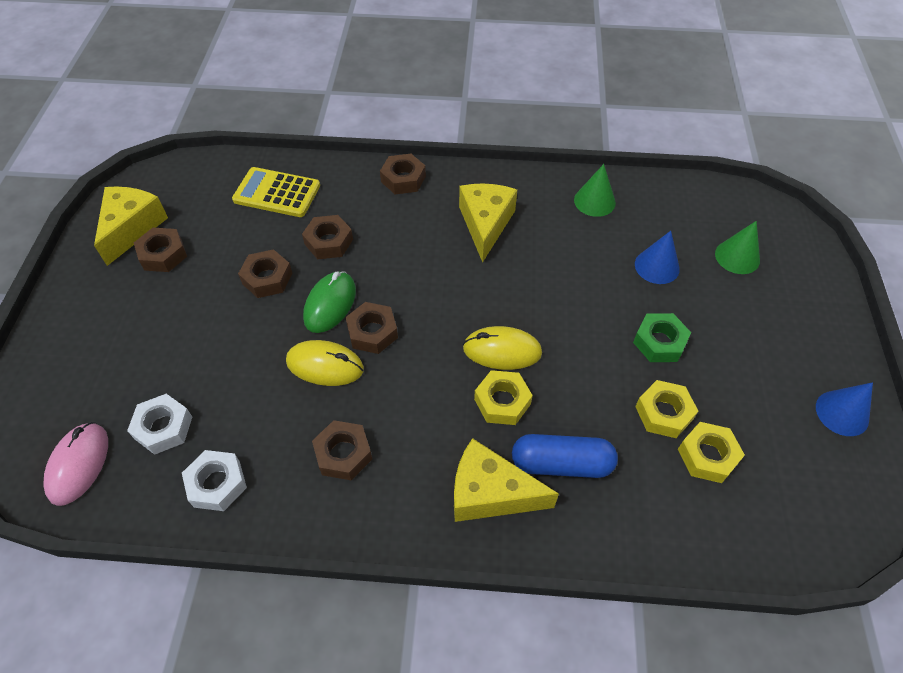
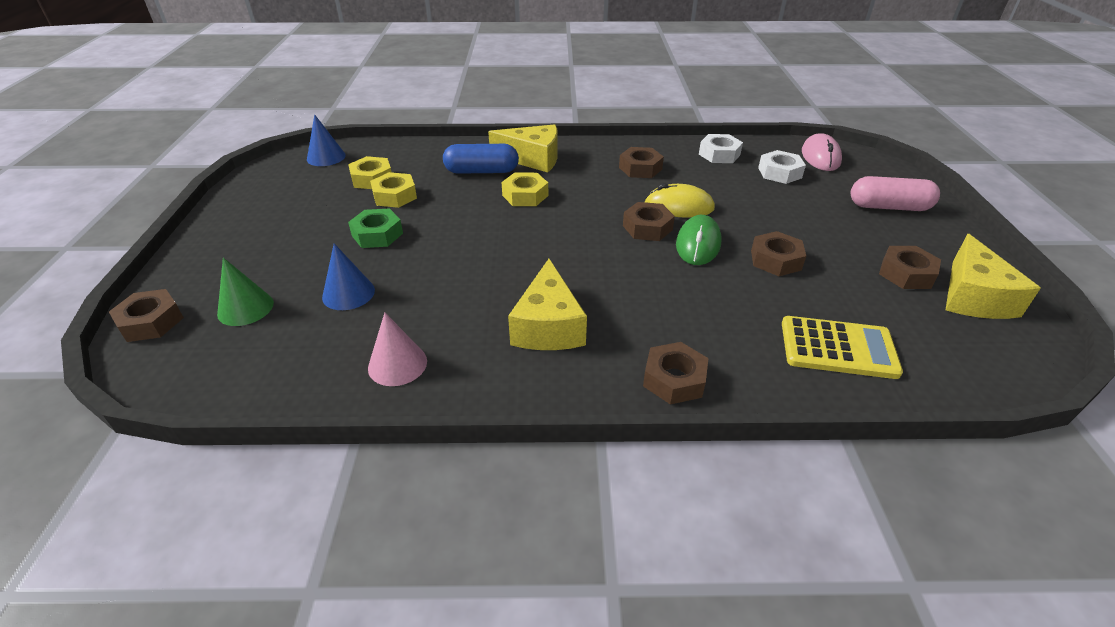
camera: 175 degrees right, 15 degrees down
(90, 347) = (889, 207): none -> pink capsule
(329, 242) = (732, 296): brown nut -> brown nut (151, 322)
(502, 350) = (525, 222): yellow mouse -> none
(594, 201) = (397, 364): green cone -> pink cone
(842, 413) = (246, 202): blue cone -> blue cone (326, 157)

